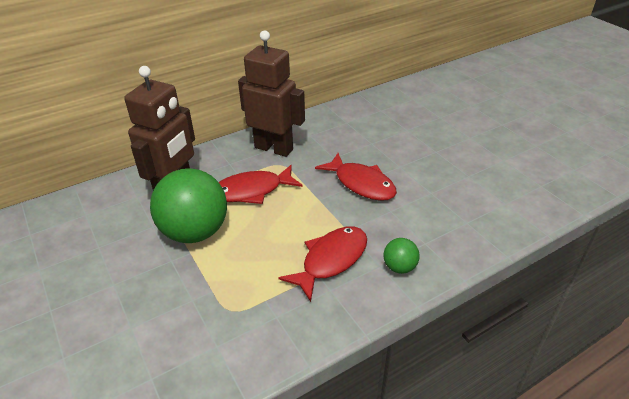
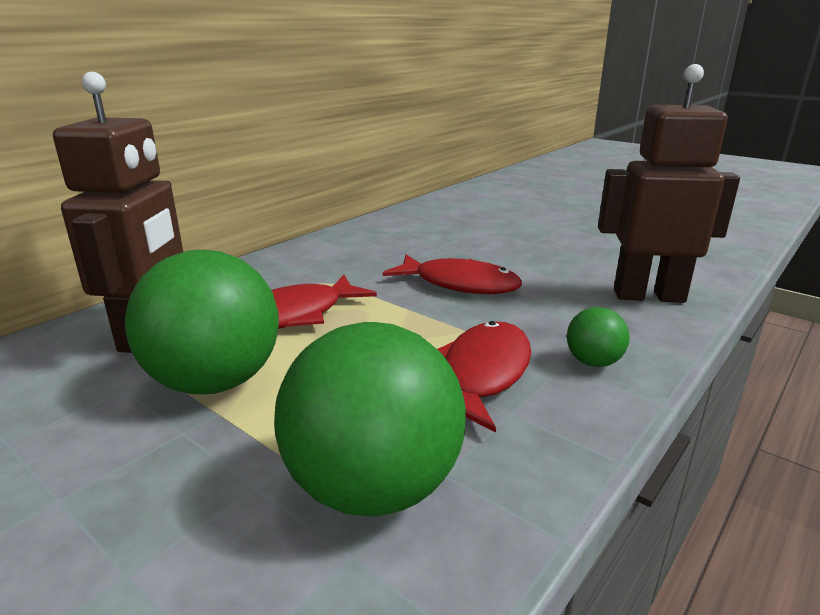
camera: 20 degrees left, 15 degrees down
(241, 315) = (373, 488): none -> green ball
(274, 148) = (303, 267): brown robot -> brown robot (648, 296)

